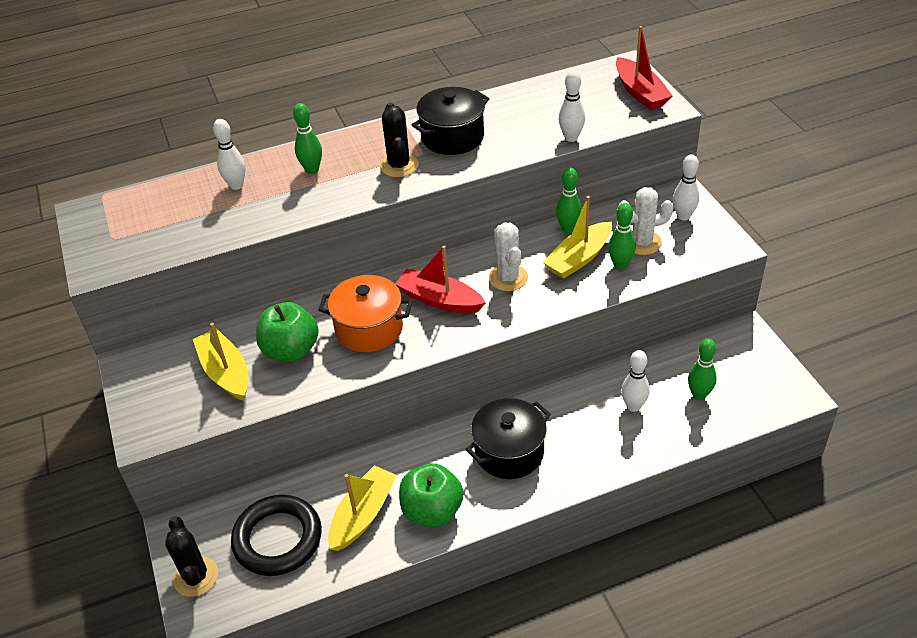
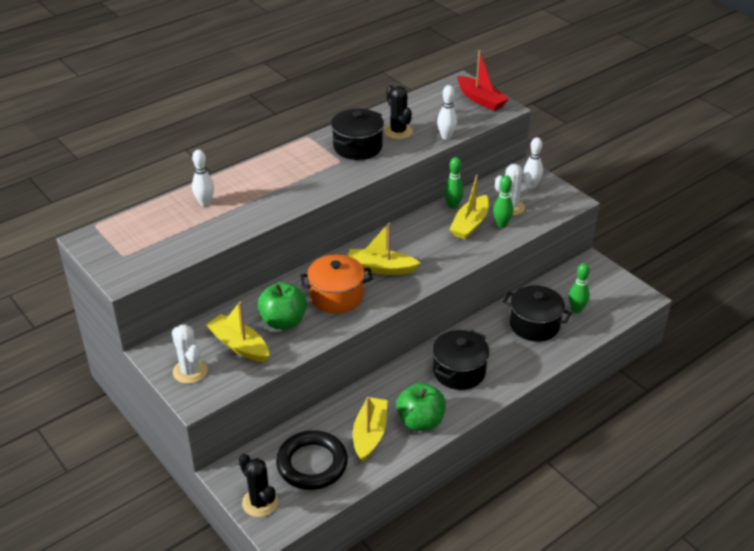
camera: 20 degrees left, 5 degrees down
(312, 170) = (260, 184): green bowling pin -> none
(399, 165) = (327, 172): black cactus -> black cactus (398, 131)
(439, 300) = (380, 268): red boat -> yellow boat
(508, 278) = (424, 245): white cactus -> white cactus (190, 371)
(633, 406) = (534, 325): white bowling pin -> black pot

